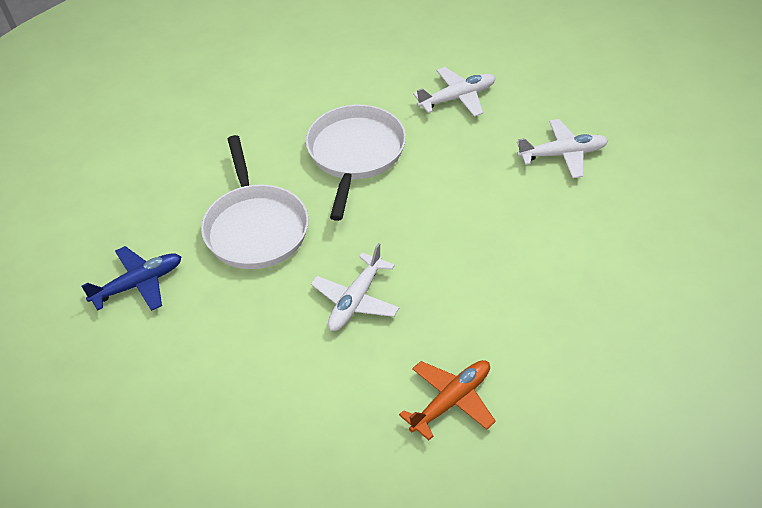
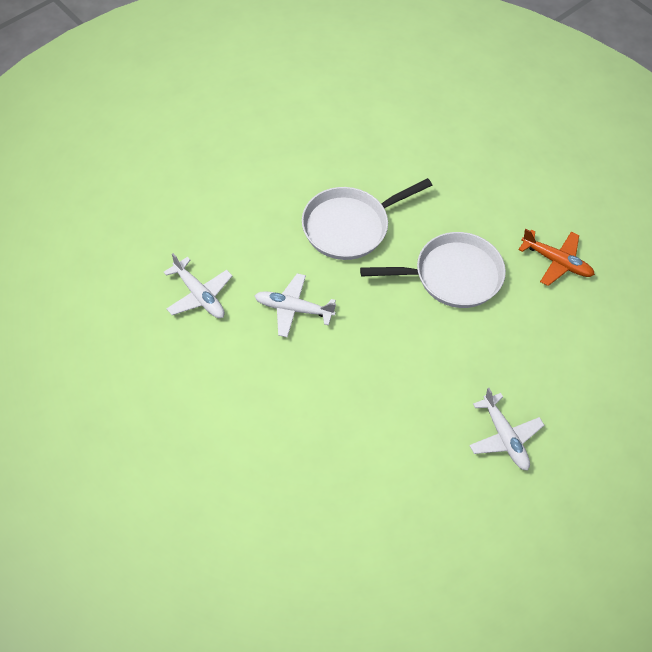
camera: 70 degrees right, 10 degrees up
(138, 284) = (275, 169): blue plane -> none
(451, 401) = (211, 390): orange plane -> orange plane (556, 262)
(457, 98) = (551, 340): white plane -> white plane (199, 295)

